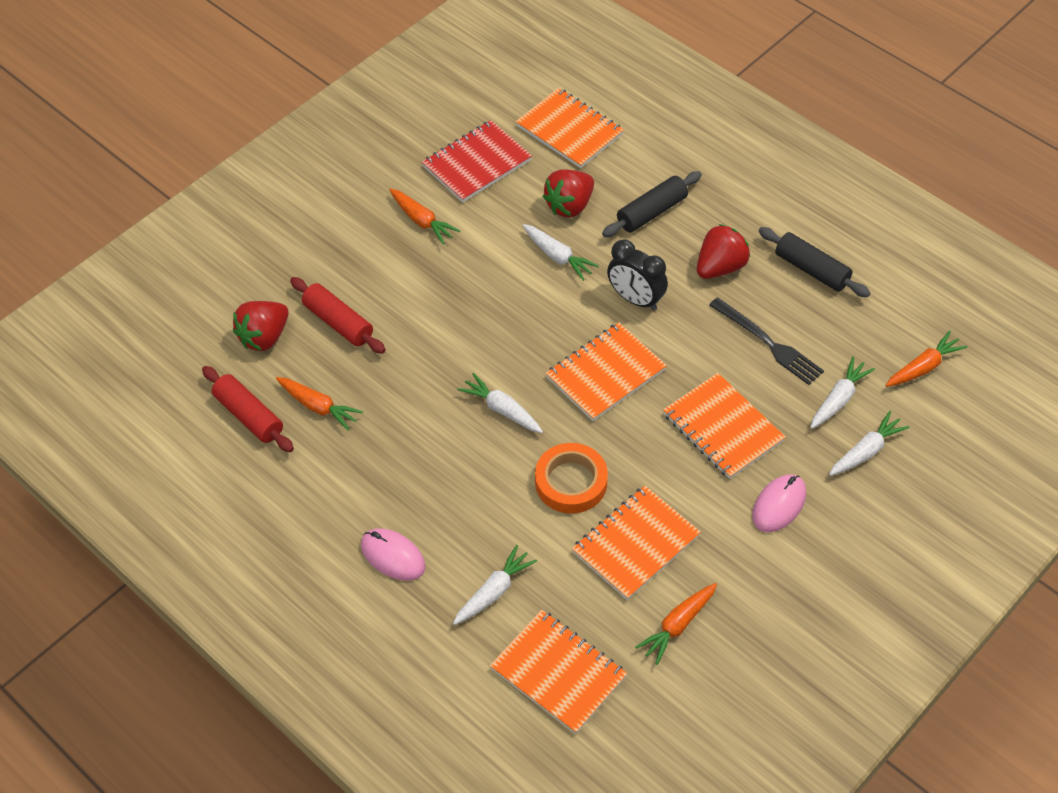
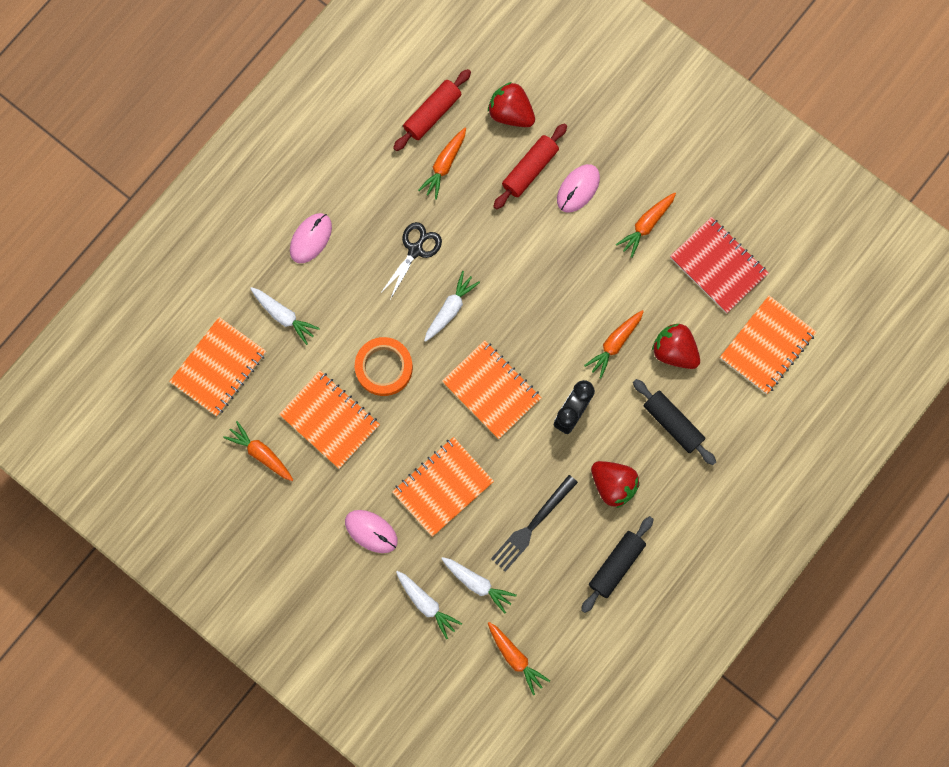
camera: 85 degrees right, 25 degrees up
(370, 279) = (578, 189): none -> pink mouse
(423, 442) = (415, 250): none -> black scissors
(558, 256) = (614, 344): white carrot -> orange carrot

